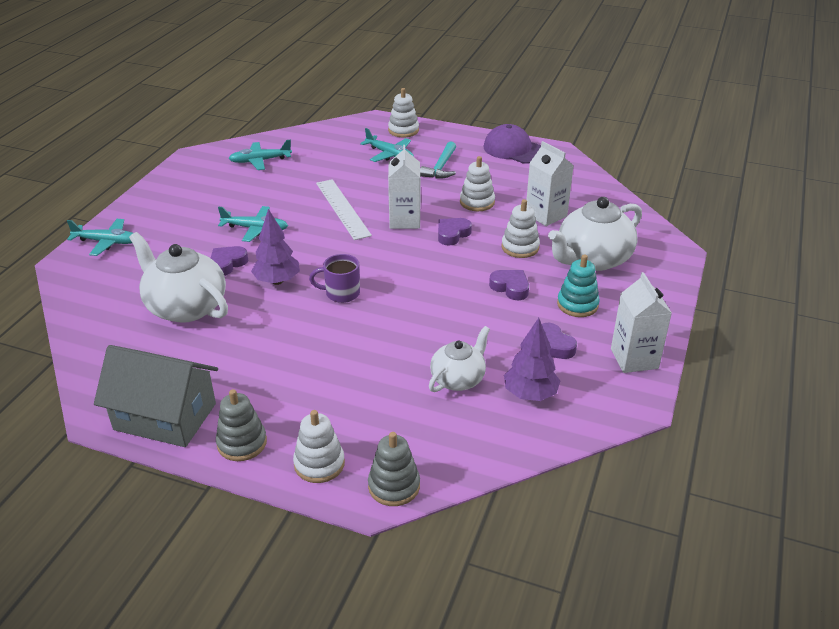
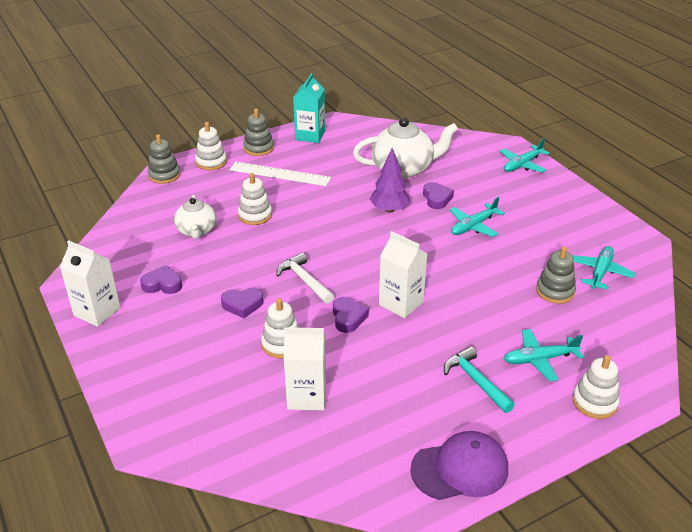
camera: 130 degrees right, 0 degrees up
(165, 416) = (310, 135): grey house -> turquoise carton
(307, 170) = (555, 291): none -> grey stacking toy
(341, 293) = (341, 228): purple mug -> none
(342, 208) = (459, 279): white ruler -> white ruler (280, 174)
(439, 274) = (304, 280): none -> white hammer
(477, 202) = (381, 364): white stacking toy -> white stacking toy (255, 215)
(530, 394) = (144, 249): purple tree -> none
(577, 304) = (178, 325): turquoise stacking toy -> none
(592, 259) = (211, 376): white teapot -> none

